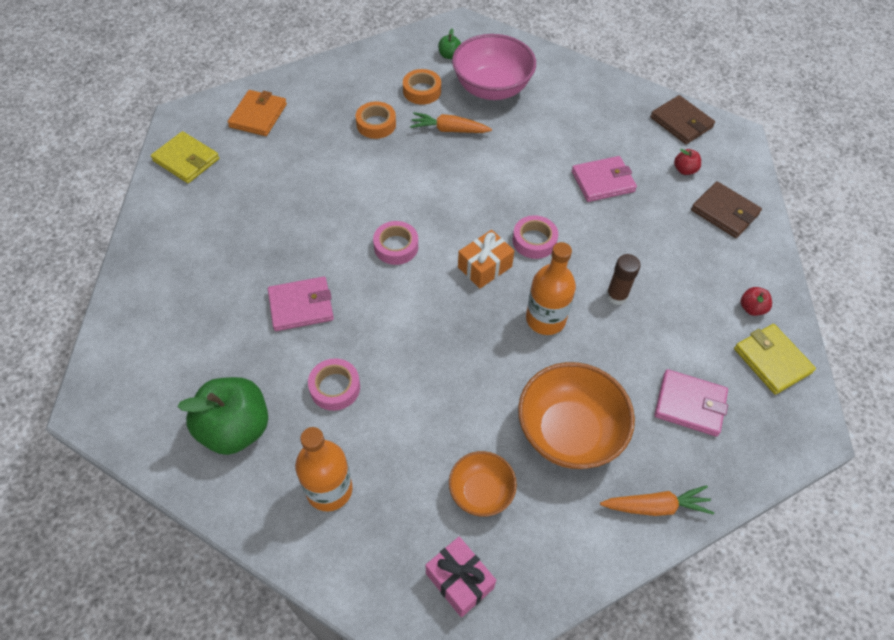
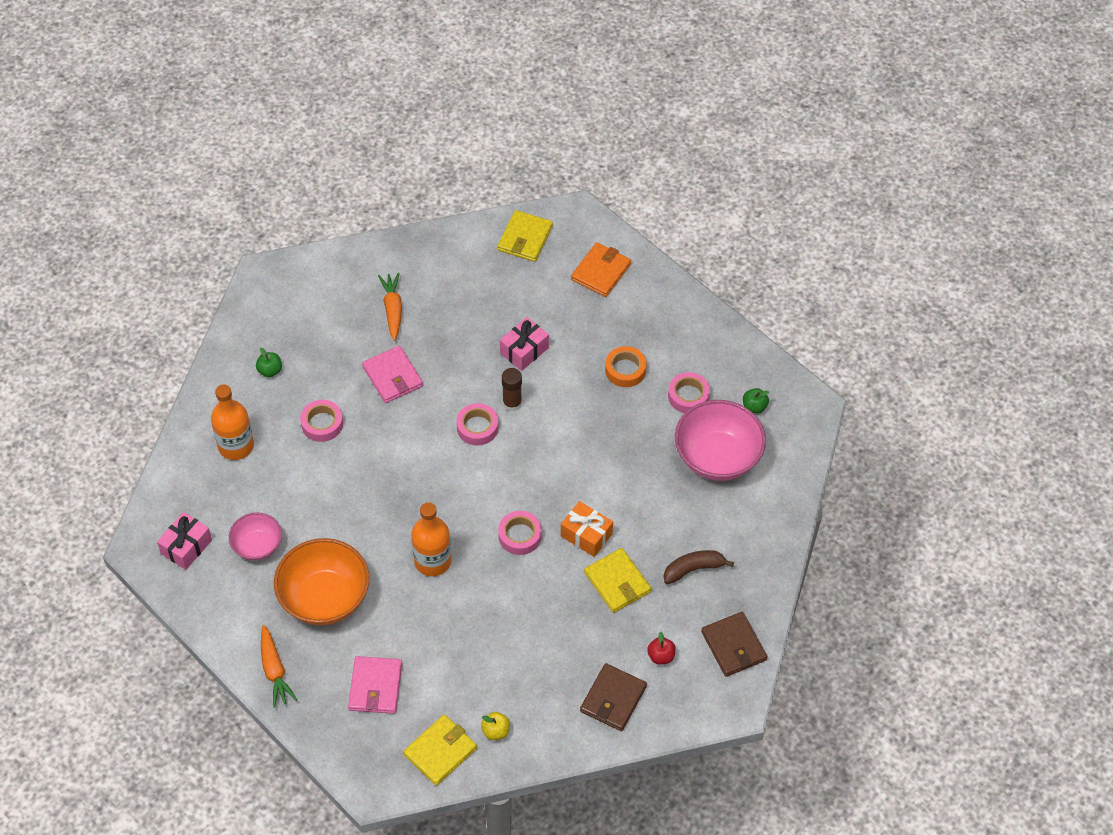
camera: 75 degrees right, 0 degrees up
(236, 428) = (270, 370): green apple -> green apple, size x0.43
(258, 115) = (601, 272): orange wallet -> orange wallet turned 60 degrees counterclockwise
(320, 190) = (524, 350): none -> pink gift
(422, 91) = (688, 396): orange tape -> pink tape
(449, 130) = (641, 433): orange carrot -> orange carrot (393, 309)
(481, 492) = (257, 546): orange bowl -> pink bowl
(484, 267) = (476, 502): orange gift -> orange gift (586, 535)
(600, 129) = (693, 569): none -> brown banana
(602, 181) = (617, 582): pink wallet -> yellow wallet
(616, 296) = (476, 614): brown glue stick -> brown glue stick (512, 403)
(681, 122) = (733, 646): brown wallet -> brown wallet turned 60 degrees counterclockwise
(751, 308) = (496, 731): red apple -> yellow apple

